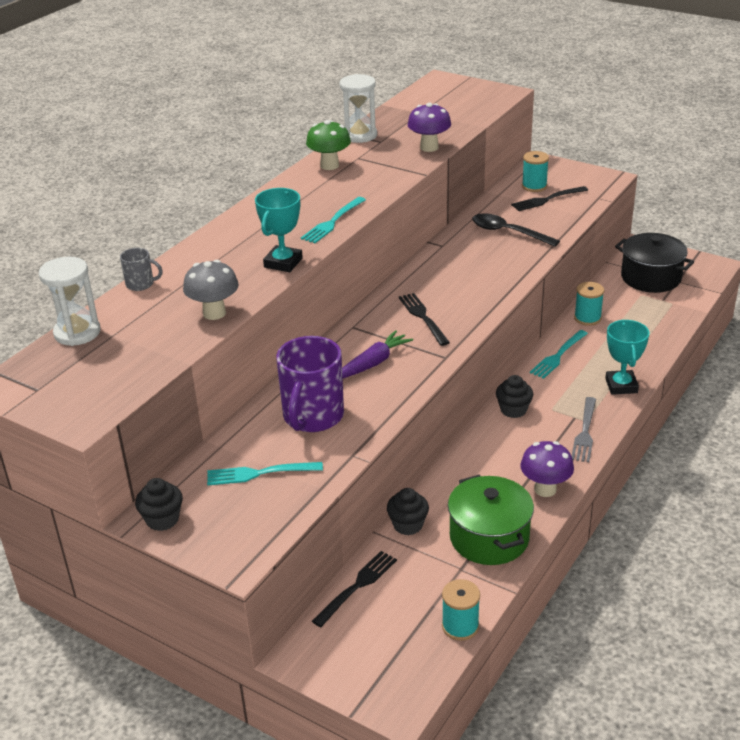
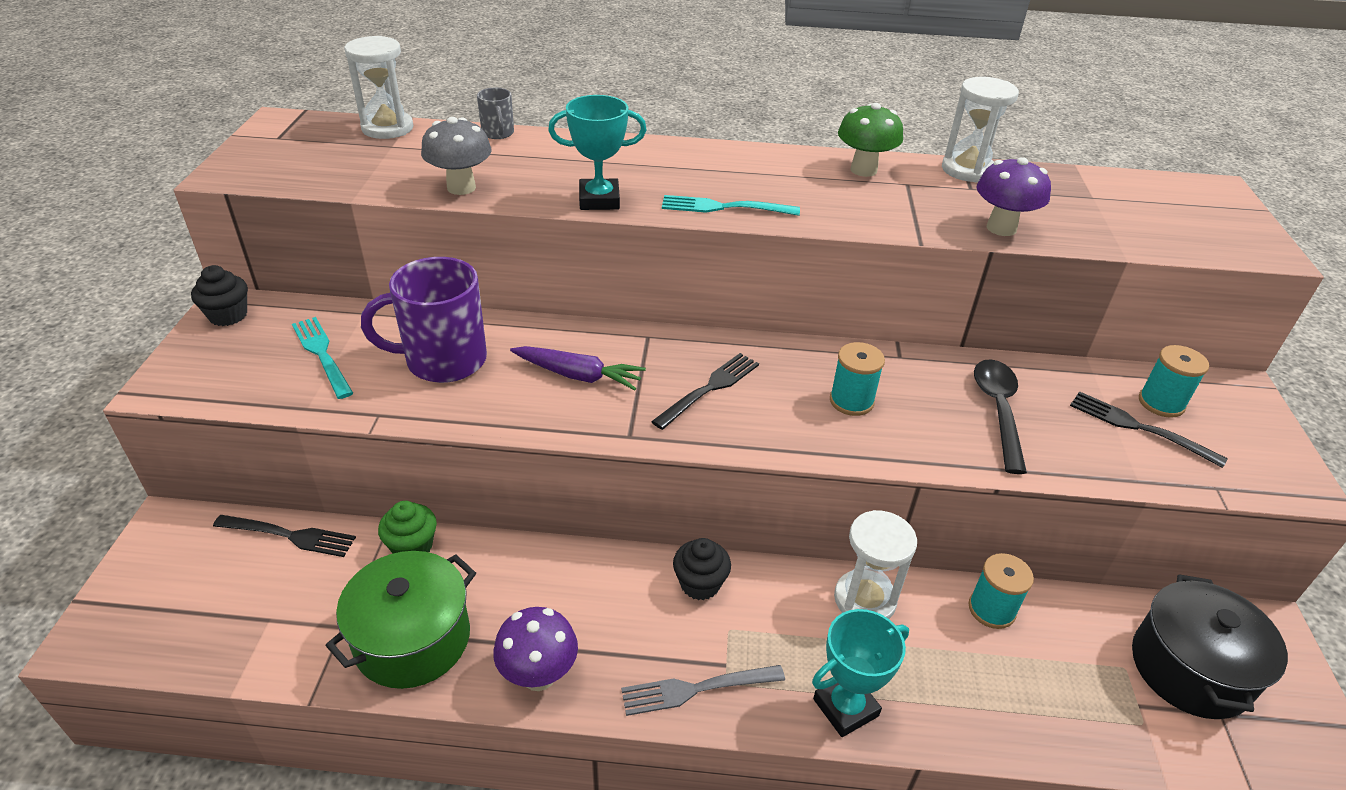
camera: 60 degrees right, 5 degrees up
(408, 525) = (412, 546): black cupcake -> green cupcake
(460, 626) = (232, 660): turquoise spool -> turquoise spool (851, 401)
(558, 356) = (864, 599): turquoise fork -> white hourglass

